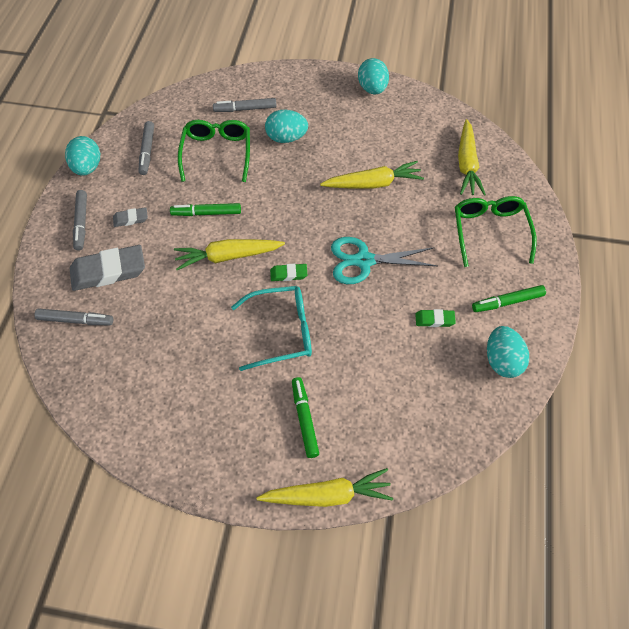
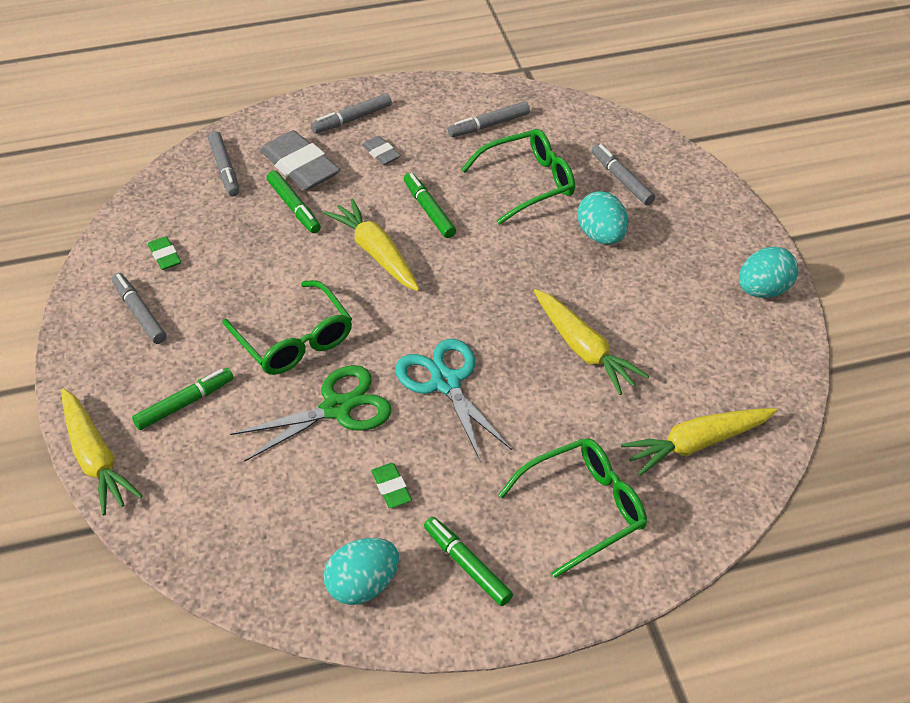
camera: 65 degrees right, 10 degrees down
(87, 168) = (431, 90): turquoise egg -> none
(149, 289) = (294, 207): none -> green marker
(196, 425) = (139, 313): none -> grey marker
(281, 332) = (294, 340): turquoise glasses -> green glasses
(288, 274) = (382, 316): green eraser -> green eraser (165, 256)
(355, 327) = (337, 408): none -> green scissors

